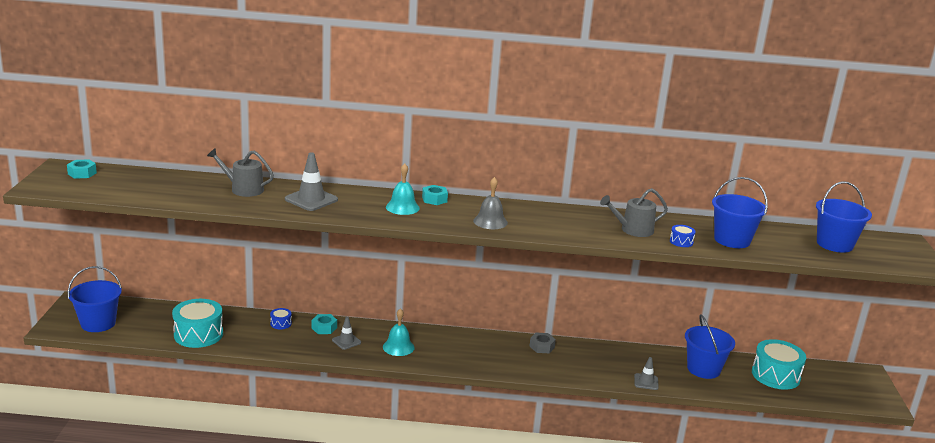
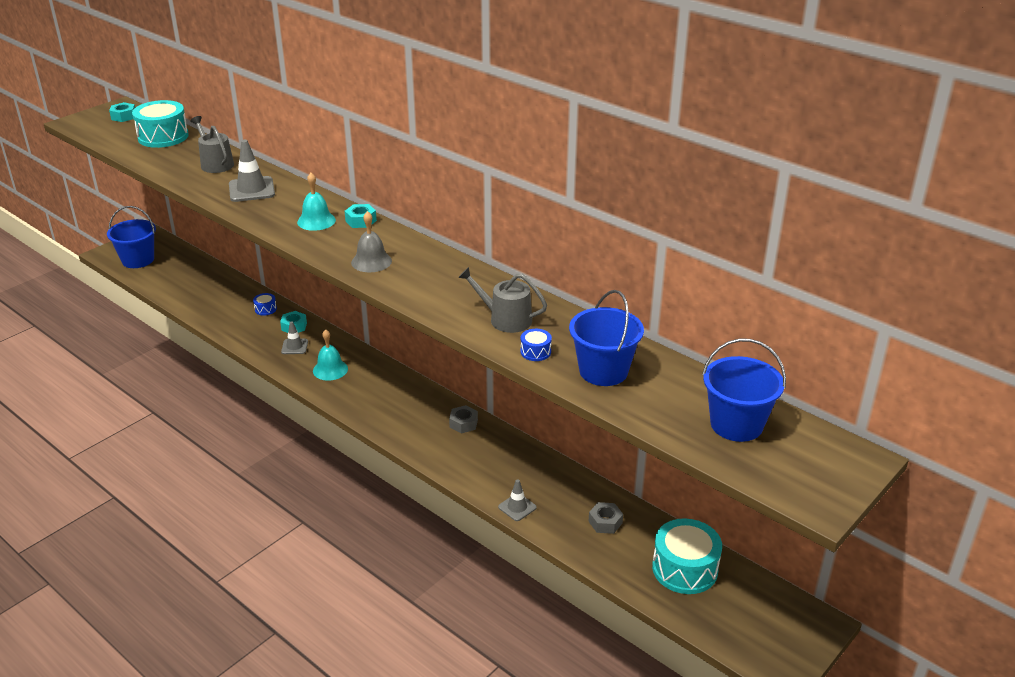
camera: 40 degrees right, 10 degrees up
(198, 334) = (192, 296): turquoise drum -> turquoise drum (163, 137)
(703, 369) = (605, 522): blue bucket -> grey nut

